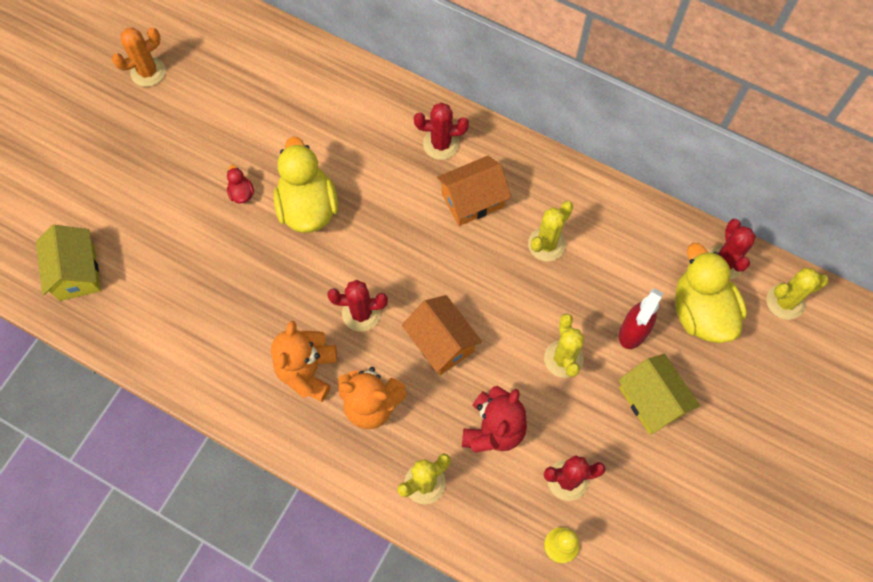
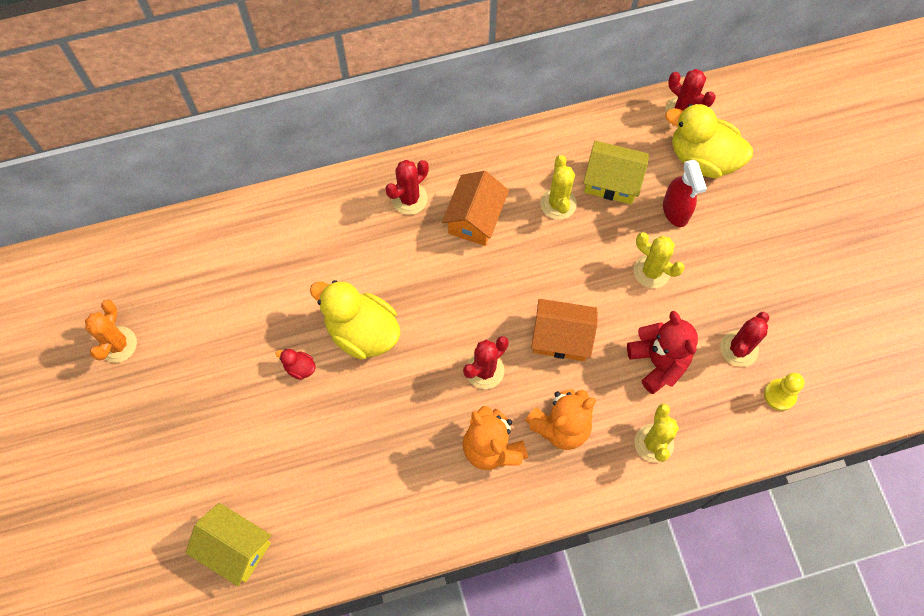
camera: 45 degrees left, 0 degrees up
(651, 400) = (734, 246): yellow house -> yellow house (612, 182)
(785, 302) = (745, 104): yellow cactus -> none

